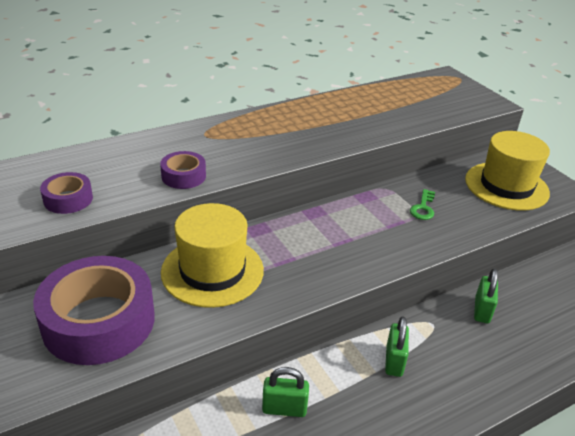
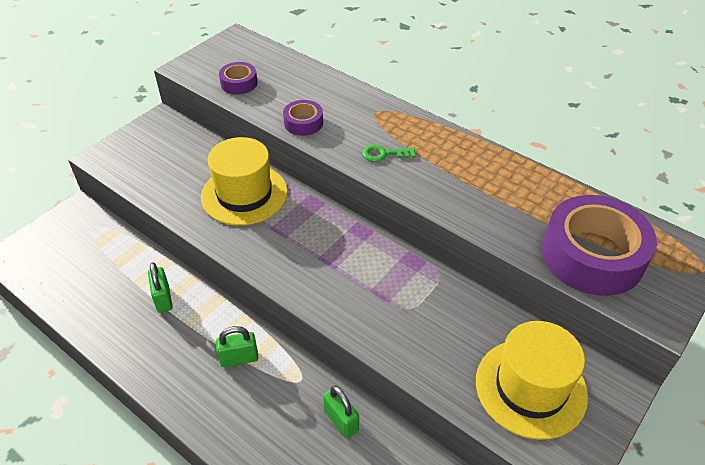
camera: 70 degrees right, 10 degrees up
(99, 321) = (167, 160): purple tape -> purple tape (592, 255)
(423, 208) = (424, 312): green key -> green key (384, 154)
(482, 310) = (341, 420): green padlock -> green padlock turned 60 degrees clockwise

